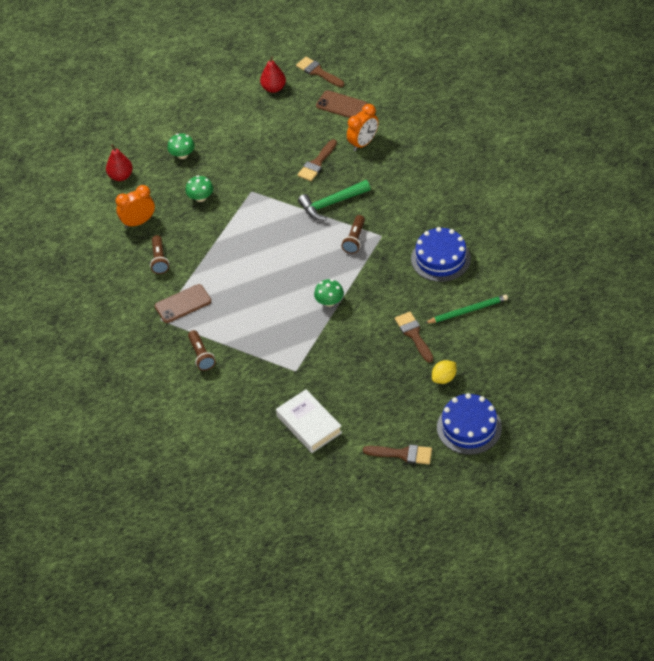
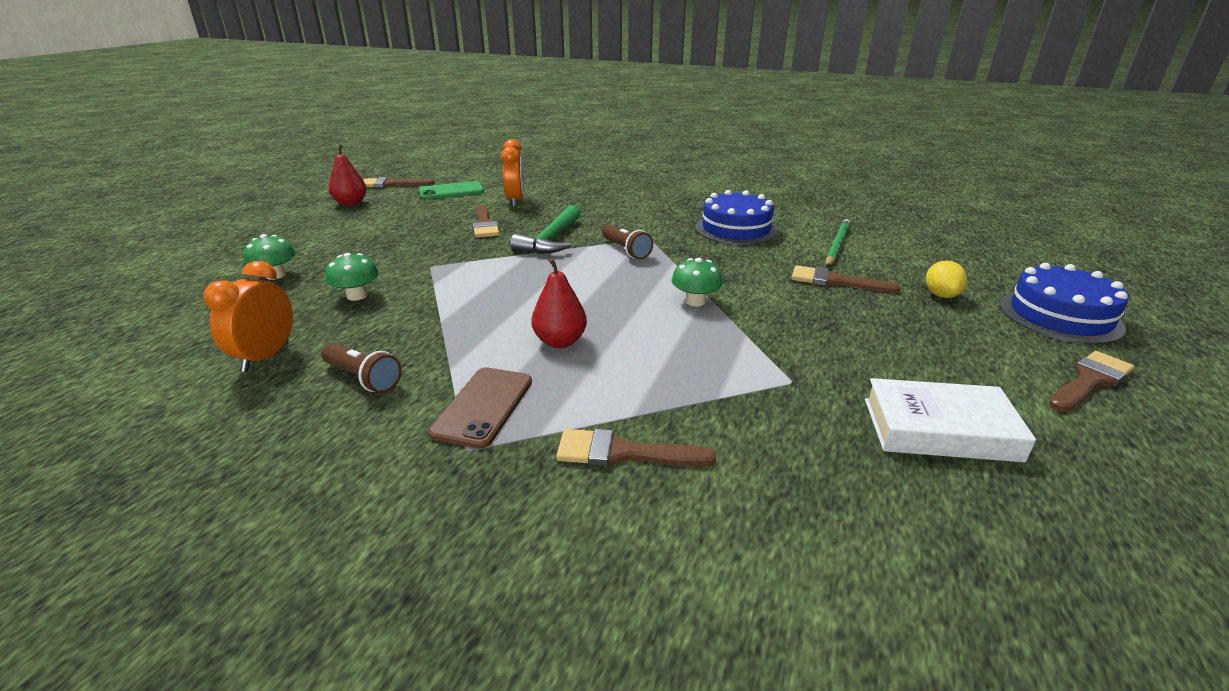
camera: 50 degrees left, 20 degrees down
(121, 176) = (173, 327): red pear -> red pear (560, 341)
(201, 355) = (622, 453): brown flashlight -> brown brush
(341, 105) = (451, 191): brown phone -> green phone

